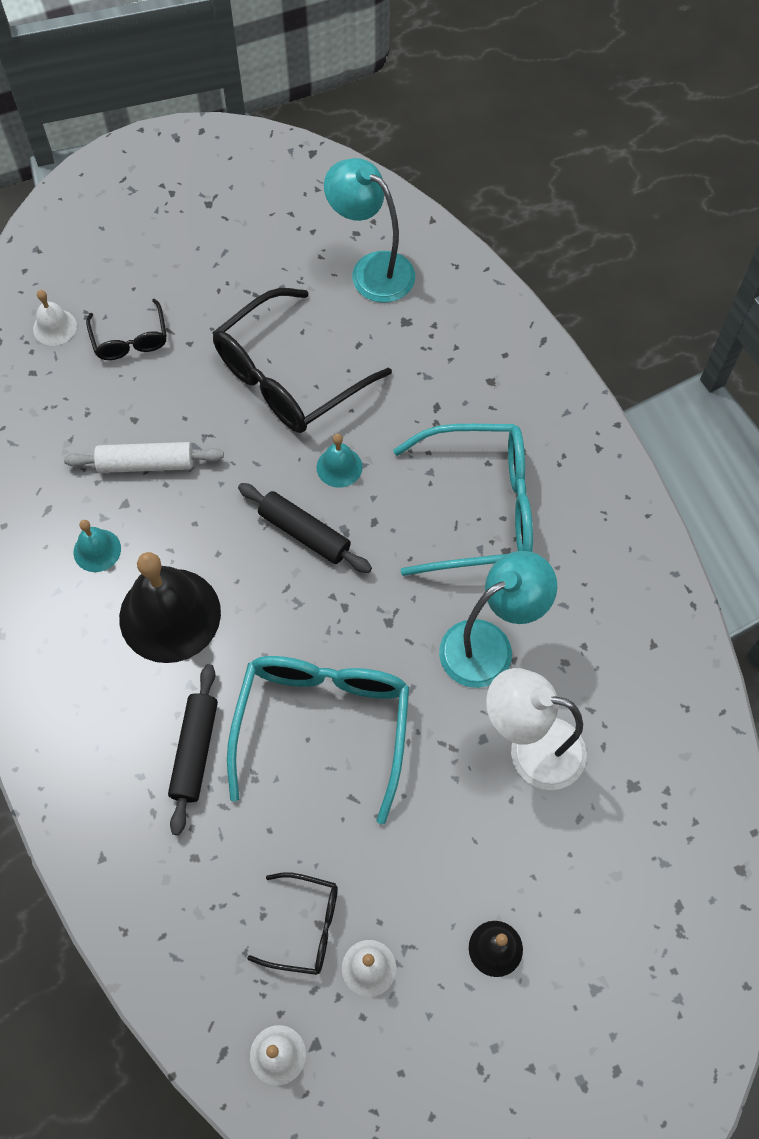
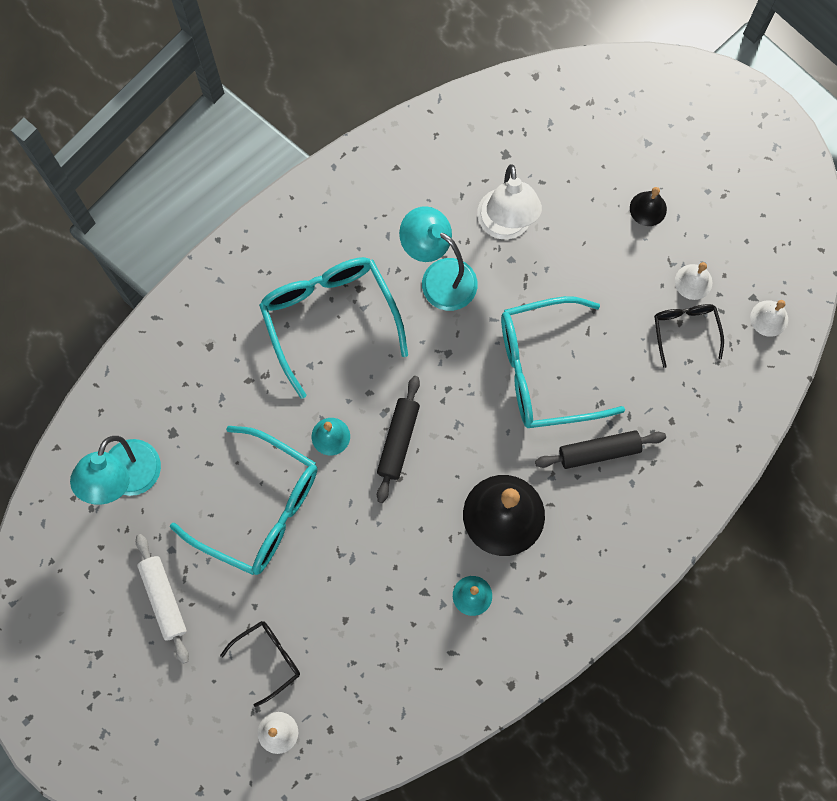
camera: 110 degrees left, 10 degrees up
(146, 464) = (383, 591): white rolling pin -> white rolling pin (164, 599)
(288, 377) = (260, 508): black glasses -> turquoise glasses

